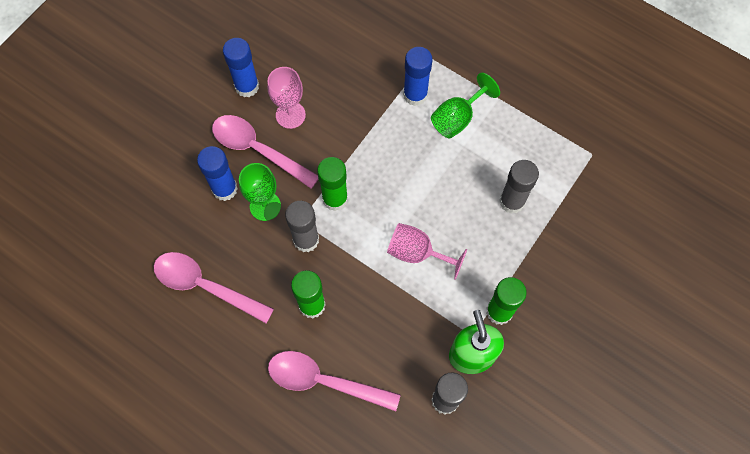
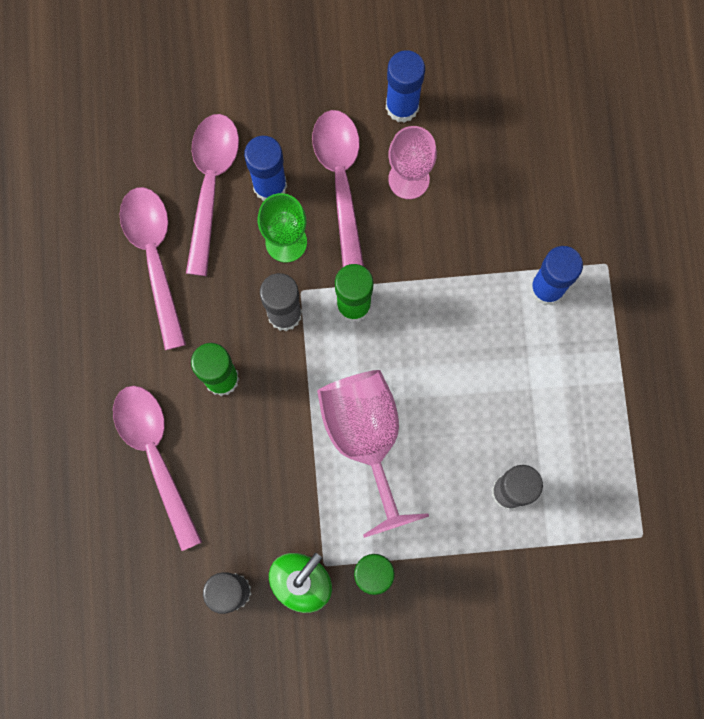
camera: 50 degrees right, 10 degrees up
(193, 220) = (211, 185): none -> pink spoon
(417, 253) = (365, 438): pink goblet -> pink goblet, size x1.54
(457, 118) = (558, 356): green goblet -> none

